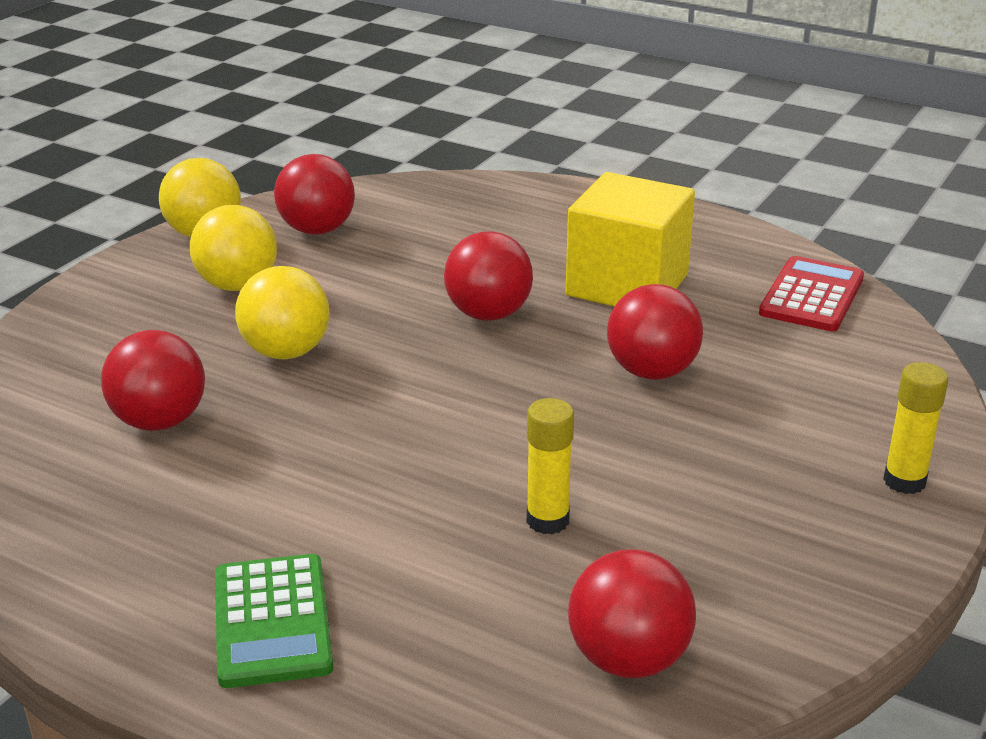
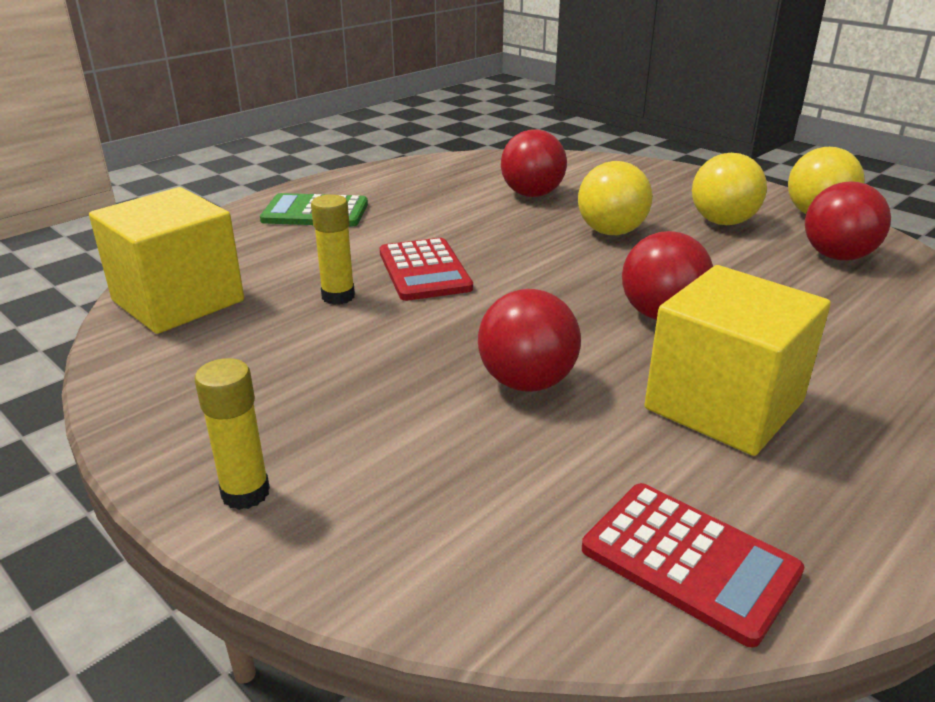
camera: 105 degrees right, 0 degrees up
(448, 469) = (424, 270): none -> red calculator
(628, 659) = (178, 301): red ball -> yellow cube

